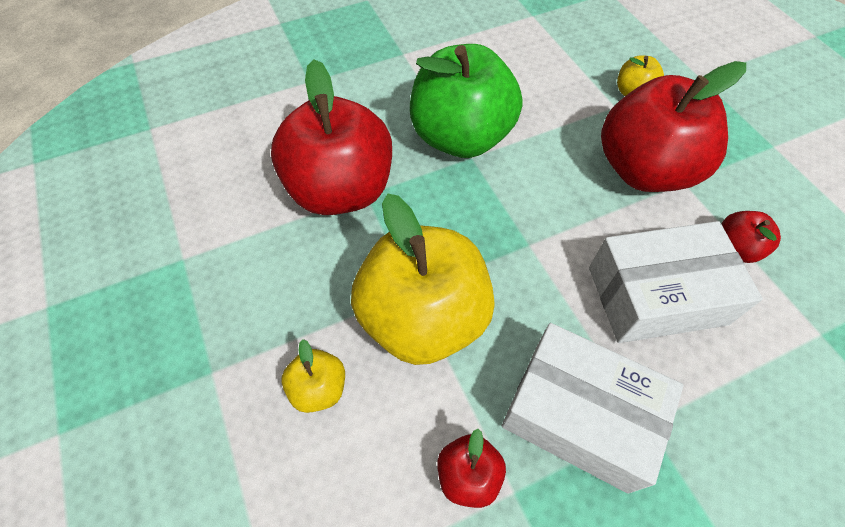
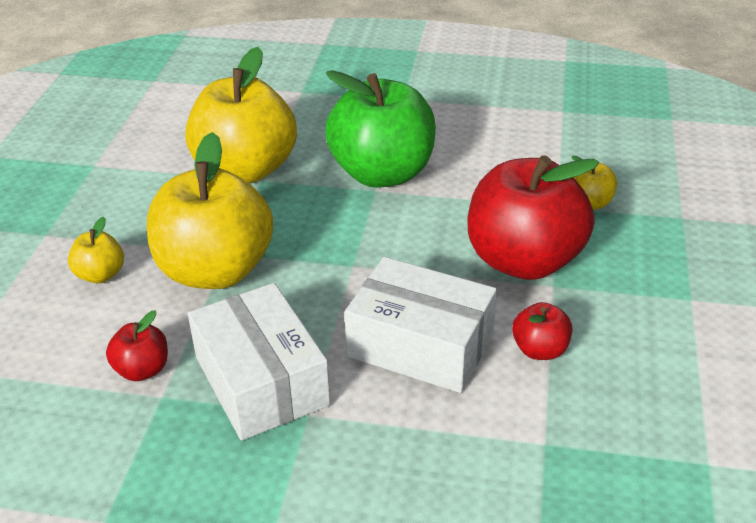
camera: 35 degrees right, 20 degrees down
(341, 190) = (245, 170): red apple -> yellow apple

